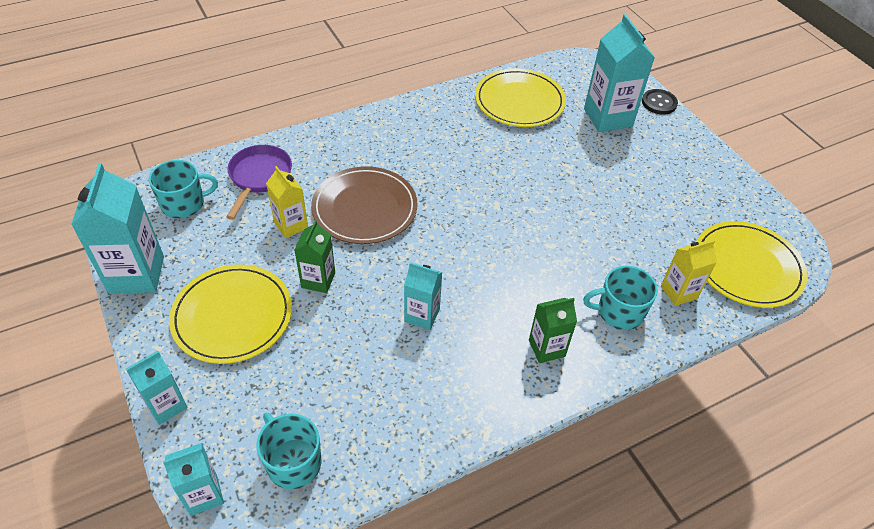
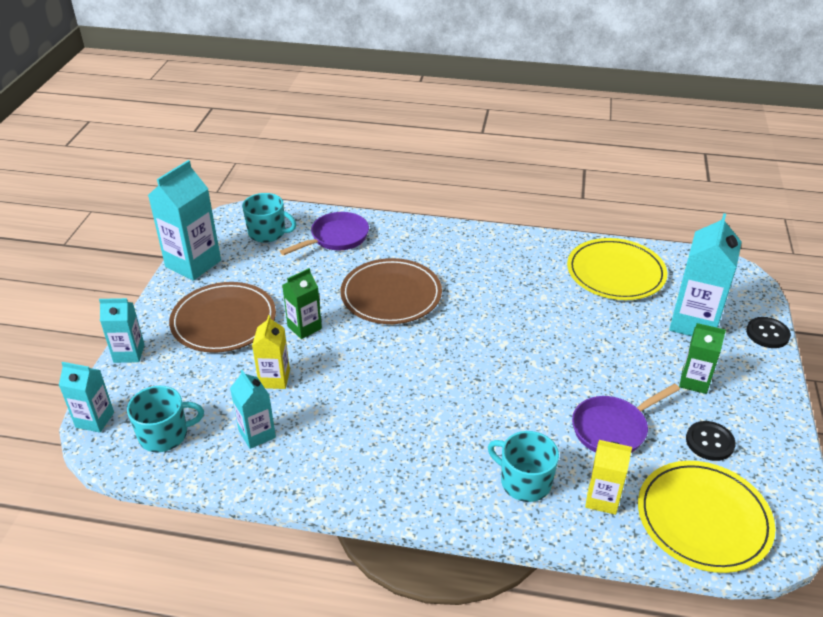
camera: 40 degrees right, 10 degrees down
(232, 316) = (224, 320): yellow plate -> brown plate
(291, 225) = (324, 281): yellow carton -> yellow carton (274, 379)
(293, 462) = (165, 435): turquoise mug -> turquoise mug turned 75 degrees clockwise
(422, 315) = (353, 392): turquoise carton -> turquoise carton (257, 434)
(546, 348) = (427, 471): green carton -> green carton (694, 381)
(635, 232) = (613, 429): none -> purple pan
(700, 207) = (709, 442): none -> black button

